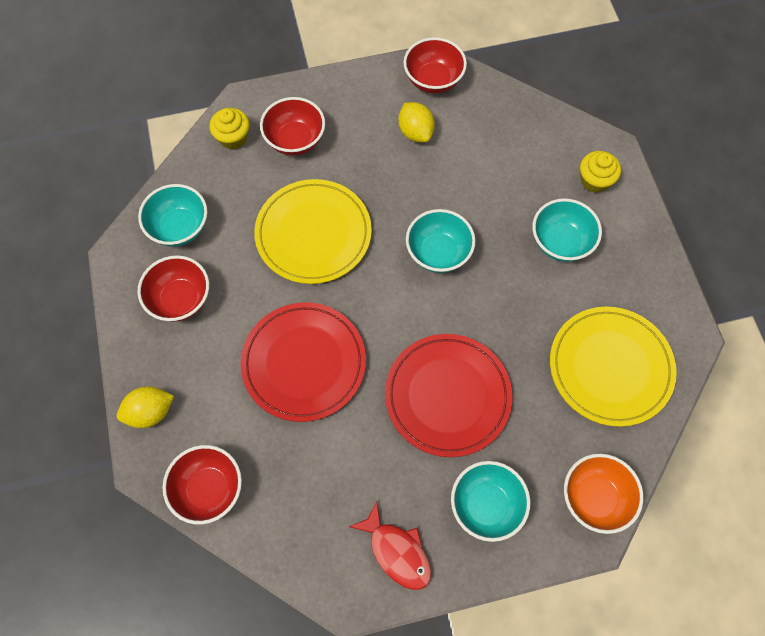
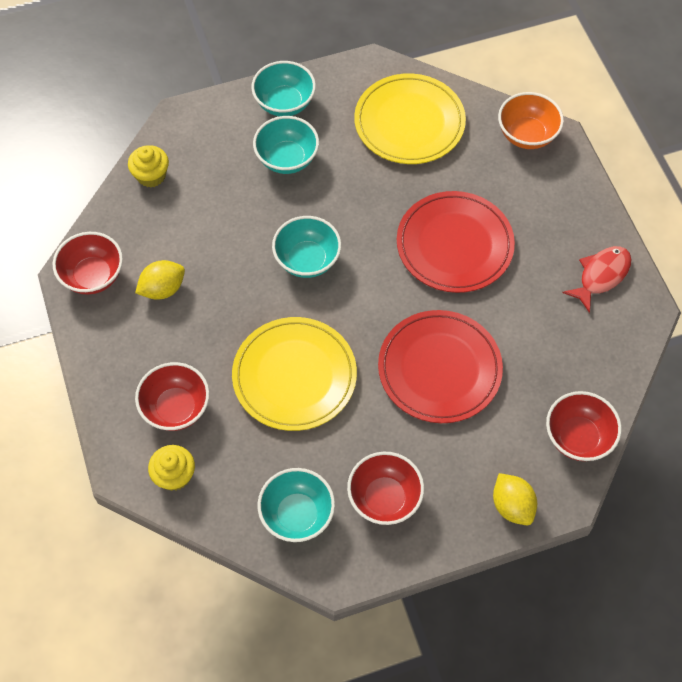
camera: 95 degrees left, 5 degrees down
(486, 505) = (548, 211): turquoise bowl -> turquoise bowl (284, 103)
(594, 180) = (216, 131): yellow cupcake -> yellow cupcake (151, 175)

